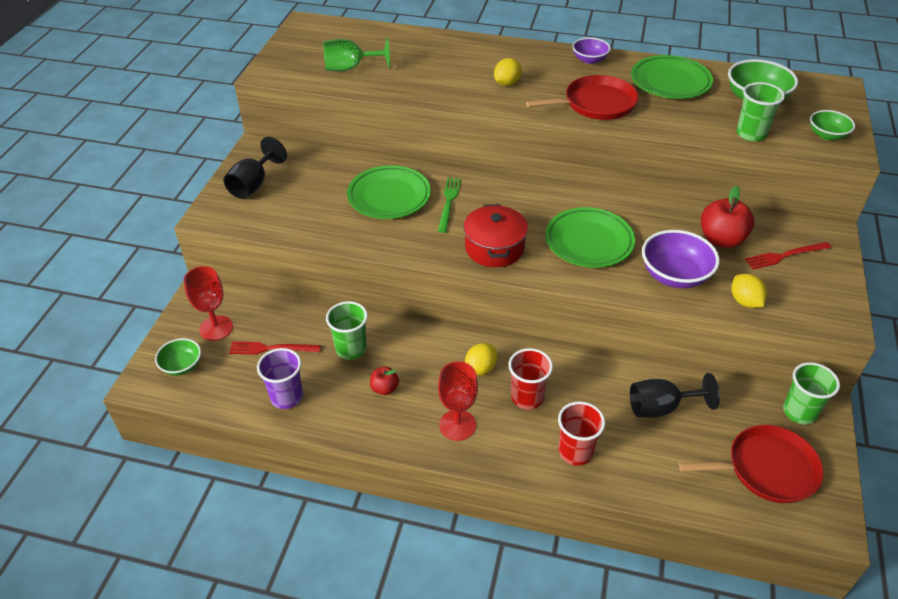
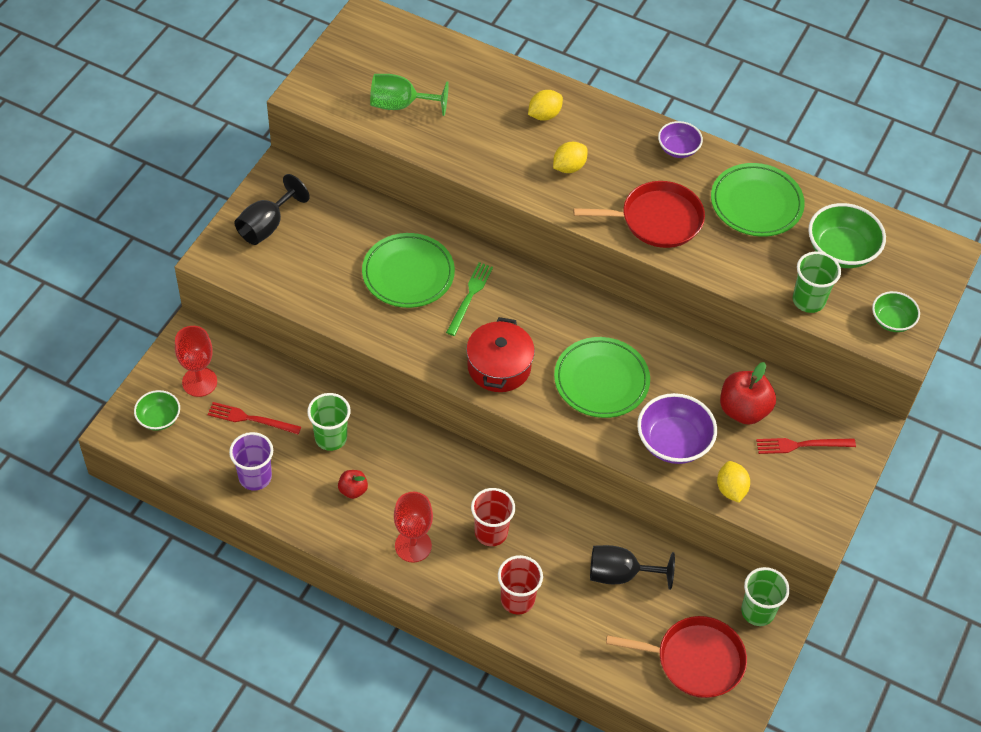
camera: 10 degrees right, 10 degrees up
(480, 369) = (455, 490): yellow lemon -> yellow lemon (544, 115)

